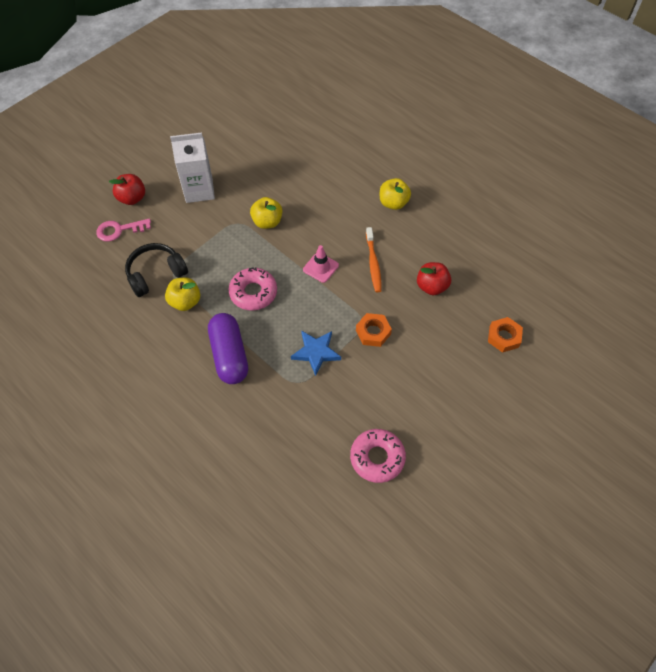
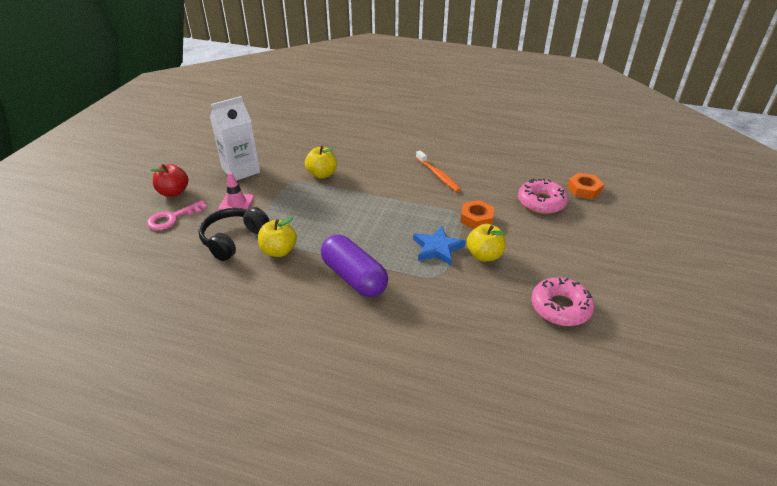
camera: 25 degrees left, 20 degrees down
(253, 293) = (344, 224): pink donut -> pink donut (541, 202)
(320, 267) = (394, 190): pink traffic cone -> pink traffic cone (236, 203)
(393, 203) = (423, 136): yellow apple -> yellow apple (484, 255)
(431, 286) = (499, 176): red apple -> none

